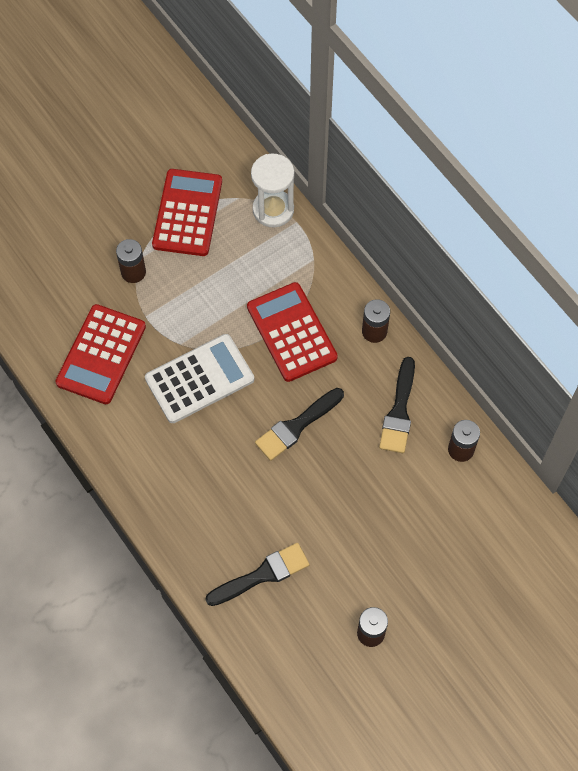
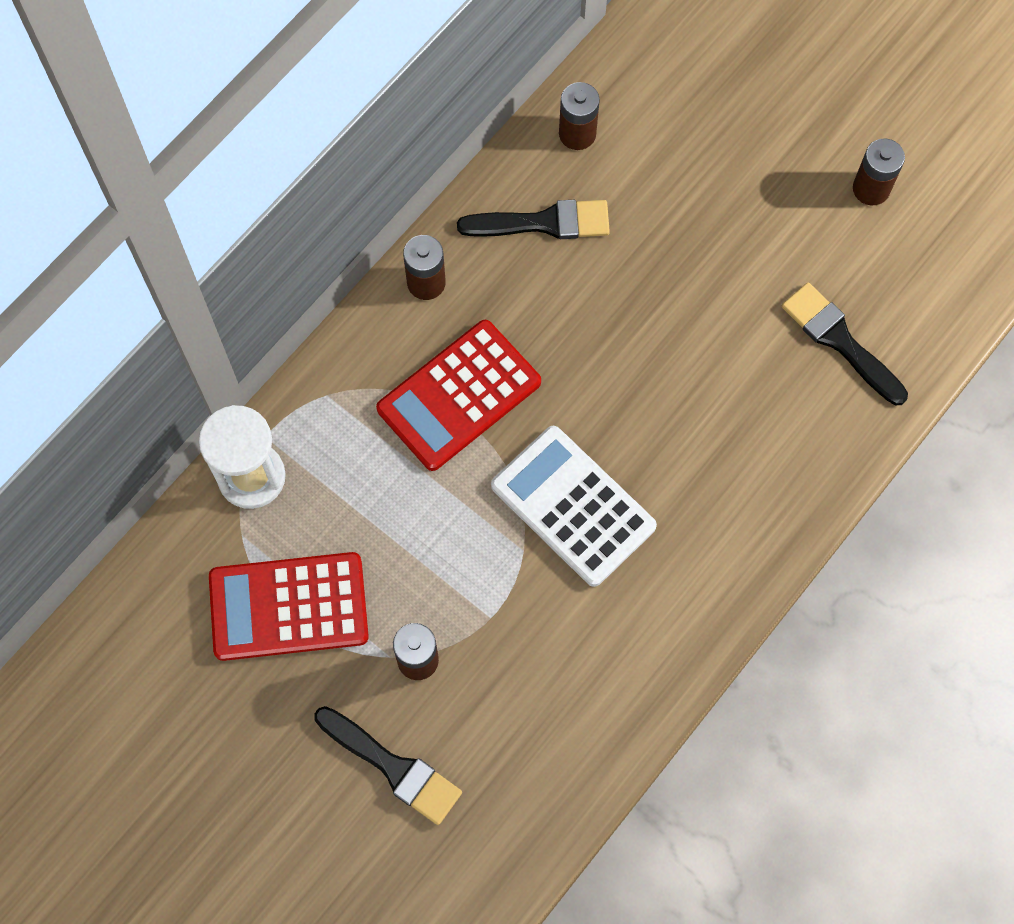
camera: 105 degrees left, 5 degrees up
(101, 354) = (575, 664): red calculator -> none
(296, 426) = (607, 351): black brush -> black brush (393, 767)

